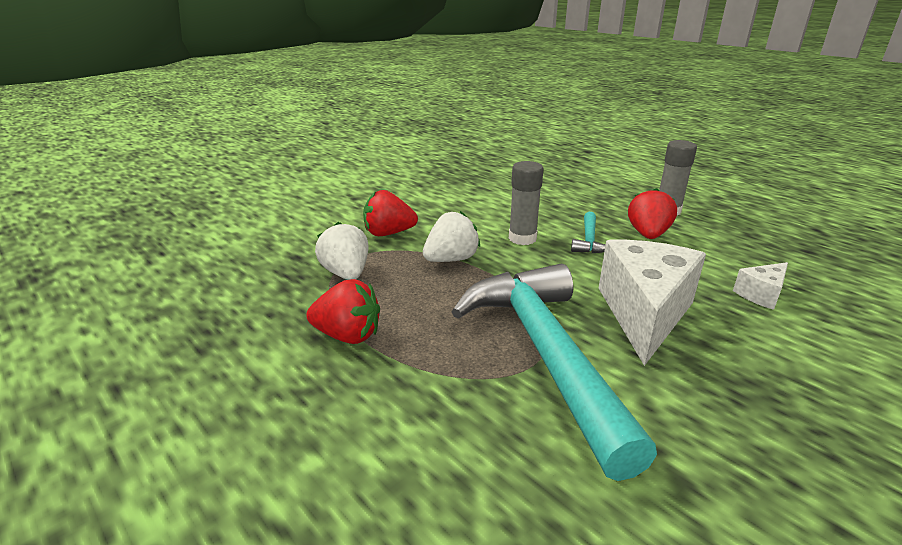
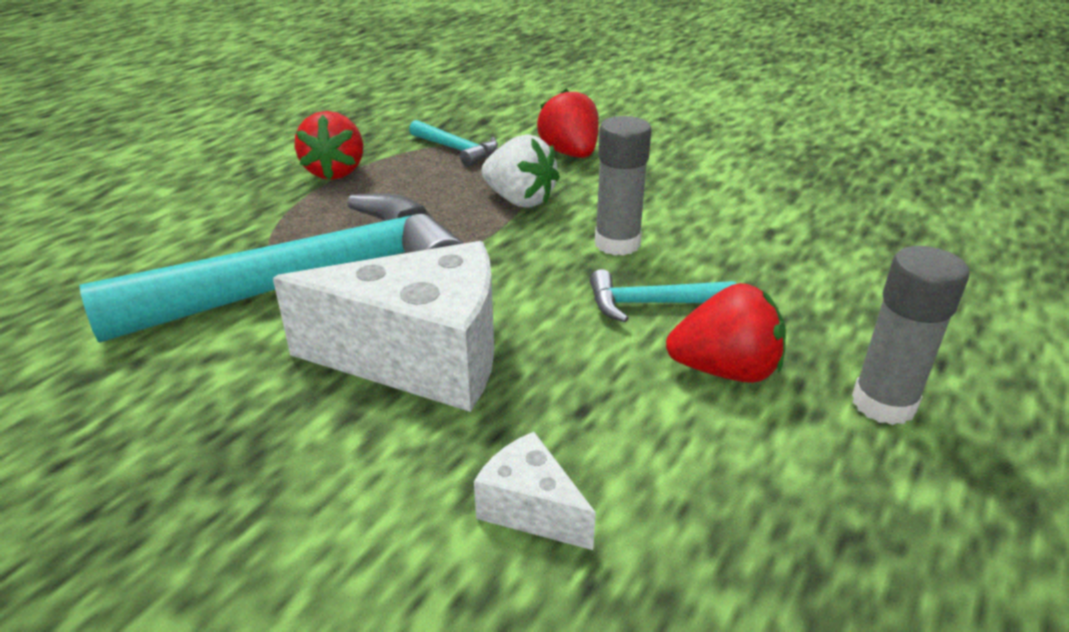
camera: 75 degrees right, 5 degrees up
(346, 273) = (456, 150): white strawberry -> turquoise hammer

